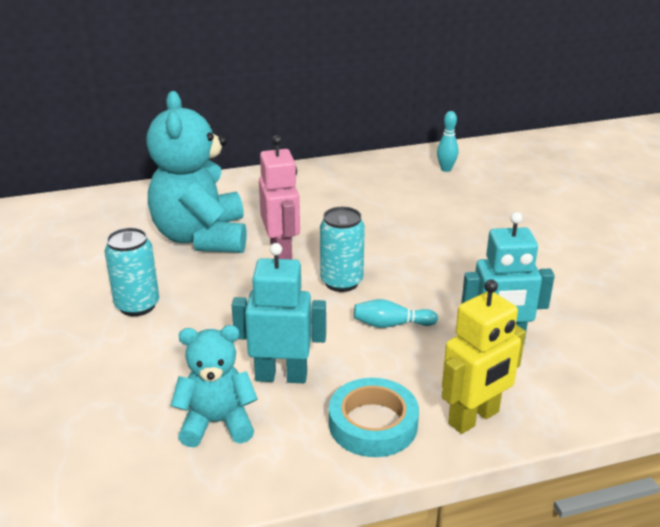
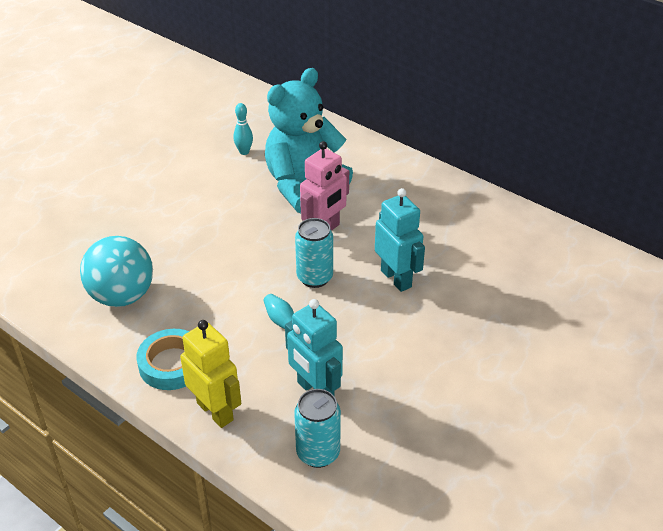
camera: 55 degrees right, 10 degrees up
(137, 305) = (203, 203): turquoise can -> turquoise can (318, 453)
(217, 423) = (122, 296): turquoise teddy bear -> turquoise ball
(281, 376) = (185, 300): turquoise robot -> turquoise robot (396, 278)
(446, 169) = (550, 258): turquoise bowling pin -> turquoise bowling pin (244, 152)
(474, 418) = (215, 411): yellow robot -> yellow robot turned 150 degrees counterclockwise

